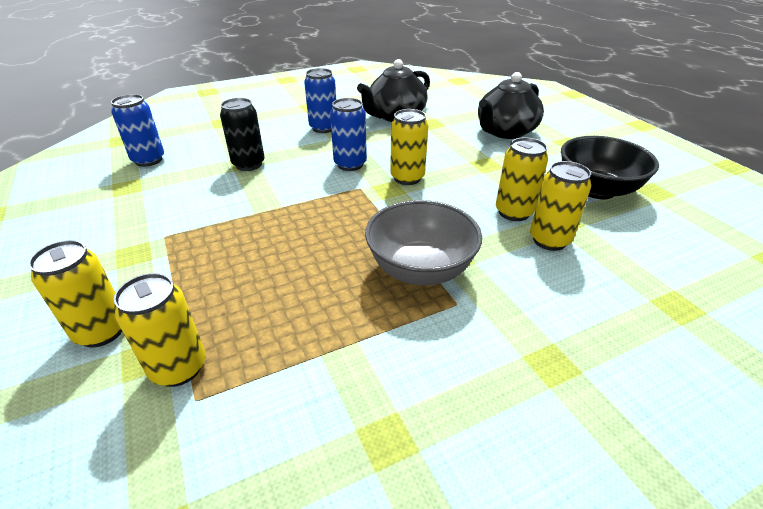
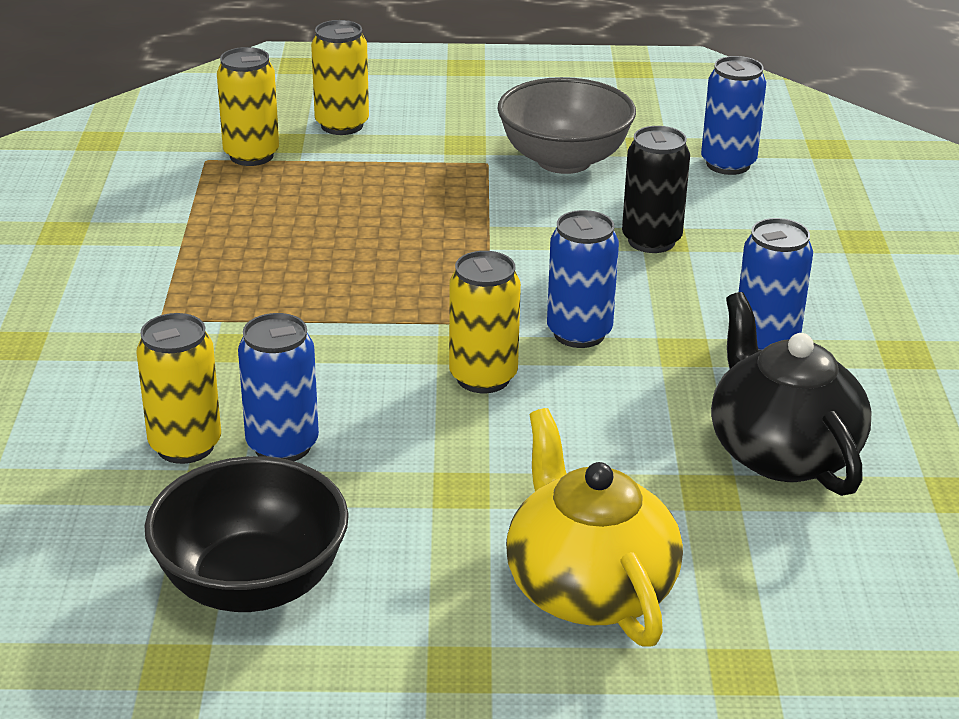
camera: 115 degrees right, 5 degrees down
(420, 269) = (243, 314): grey bowl -> grey bowl (564, 160)
(505, 132) = (588, 588): black teapot -> yellow teapot
(513, 212) = (282, 445): yellow can -> blue can

